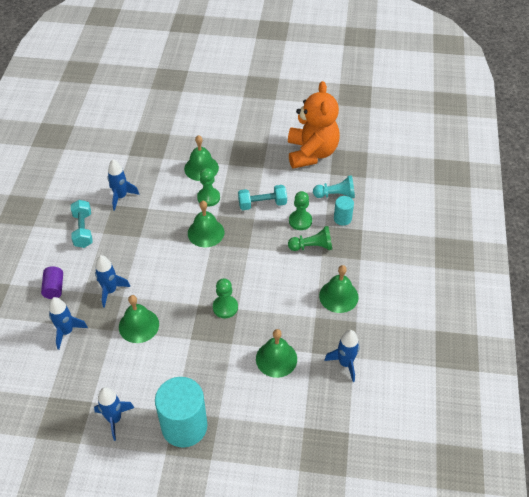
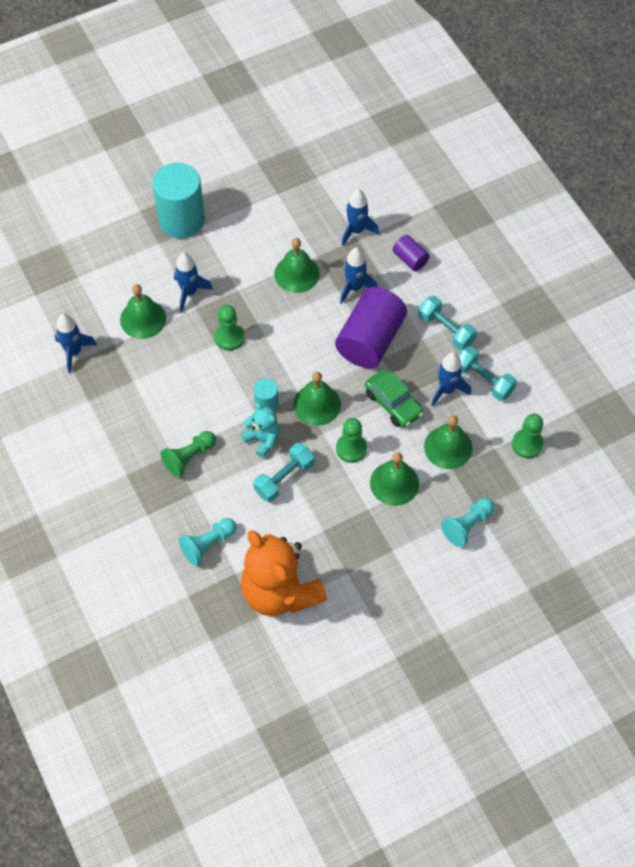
camera: 145 degrees right, 10 degrees up
(94, 190) = (483, 380): none -> turquoise dumbbell
(114, 419) = (245, 192): blue rocket -> blue rocket (189, 292)
(135, 251) = (370, 340): none -> purple cylinder
(160, 207) = (393, 403): none -> green car
(183, 130) = (467, 525): none -> turquoise pawn
(257, 231) = (263, 439): none -> turquoise teddy bear
(300, 221) = (225, 482): green pawn -> green pawn (527, 444)
(338, 296) = (123, 416): green bell -> green bell (448, 447)
(342, 218) = (178, 515): turquoise cylinder -> turquoise cylinder (266, 404)

